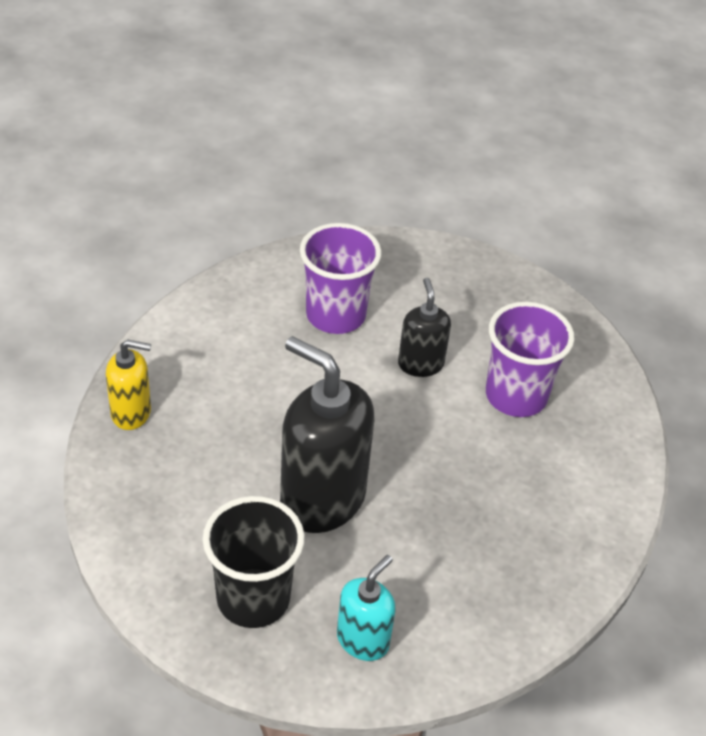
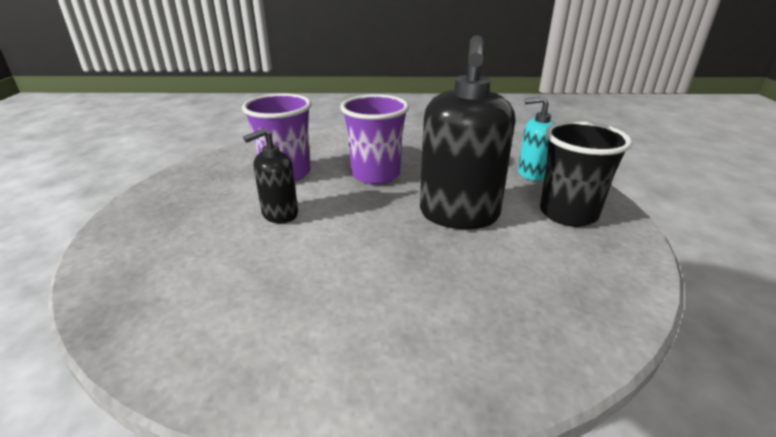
camera: 115 degrees left, 15 degrees down
(131, 413) = (507, 366): yellow soap dispenser -> none
(335, 315) = (240, 276): purple cup -> purple cup (375, 175)

